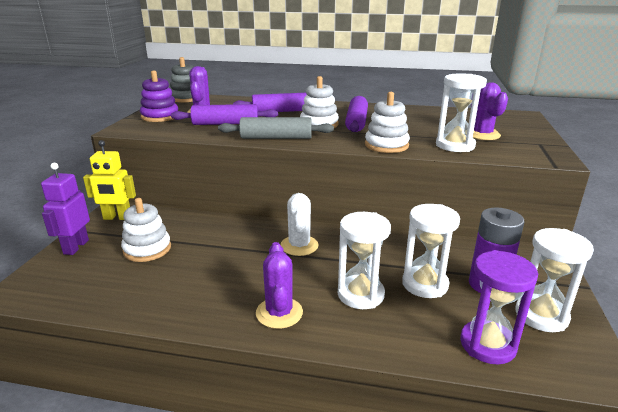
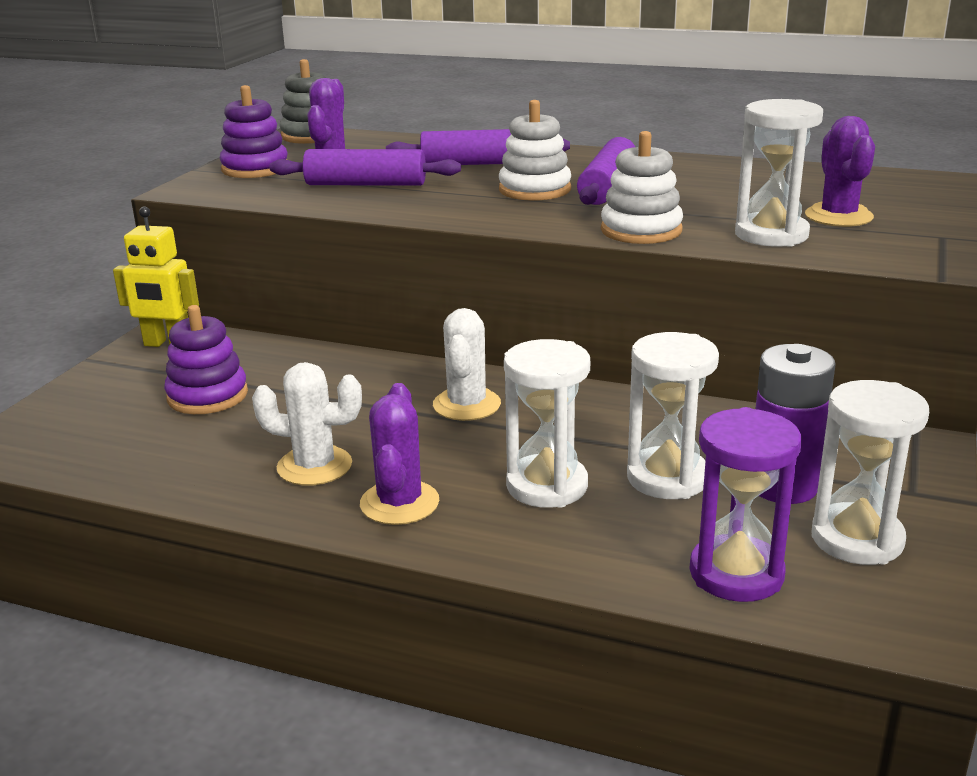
camera: 10 degrees right, 0 degrees up
(75, 247) = (93, 386): purple robot -> none
(147, 249) = (207, 396): white stacking toy -> purple stacking toy
(222, 291) = (314, 466): none -> white cactus
(276, 138) = (446, 212): grey rolling pin -> none

